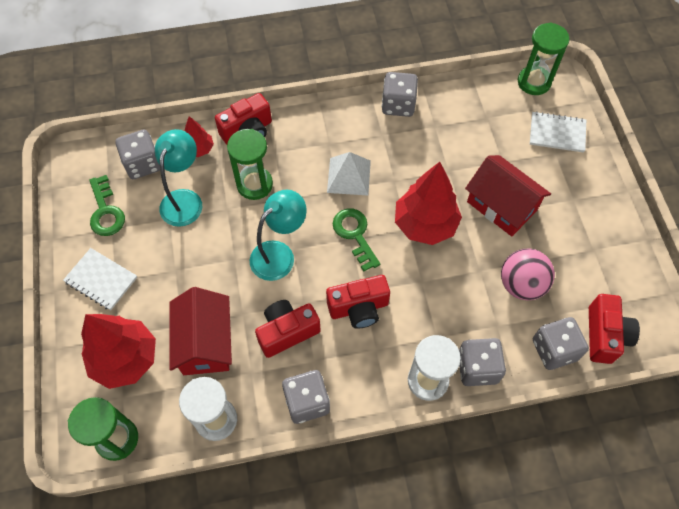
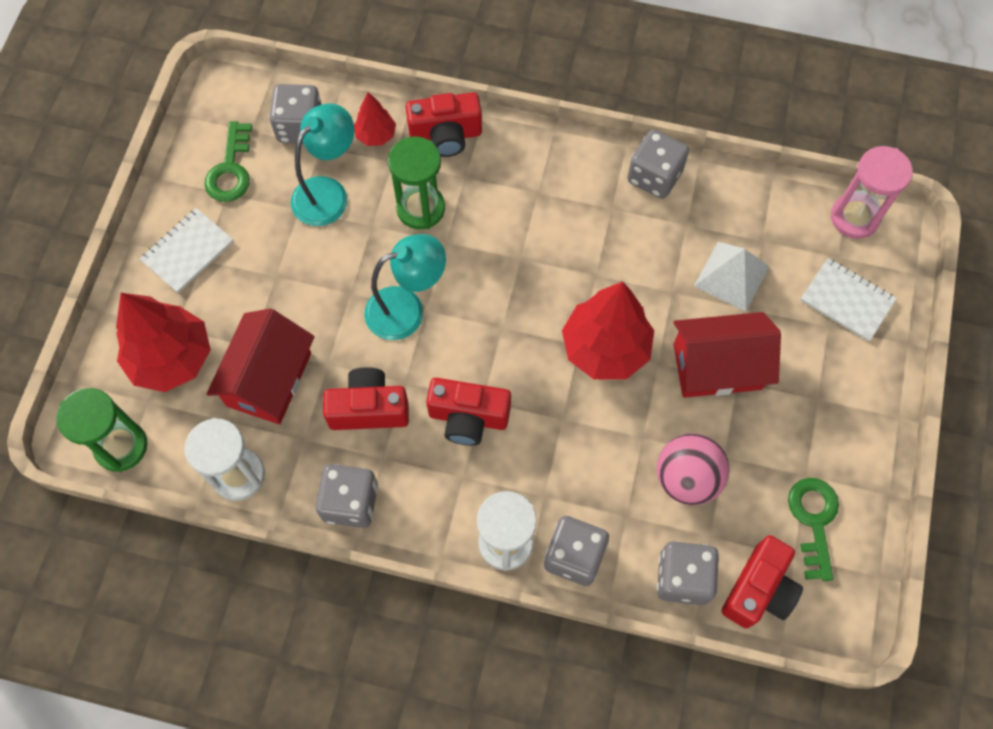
camera: 25 degrees right, 5 degrees up
(101, 280) = (188, 251): white notebook -> white notebook turned 75 degrees clockwise
(348, 176) = (541, 246): white pyramid -> white pyramid (731, 276)
(355, 234) = (511, 324): green key -> green key (814, 520)
(501, 206) = (717, 366): red house -> red house turned 75 degrees counterclockwise
(534, 82) = (854, 217): green hourglass -> pink hourglass

